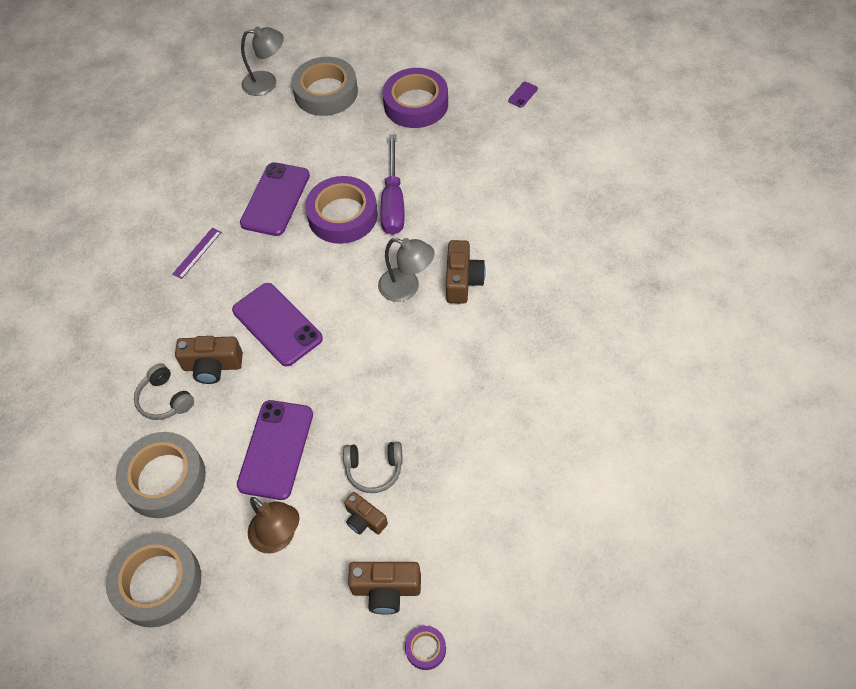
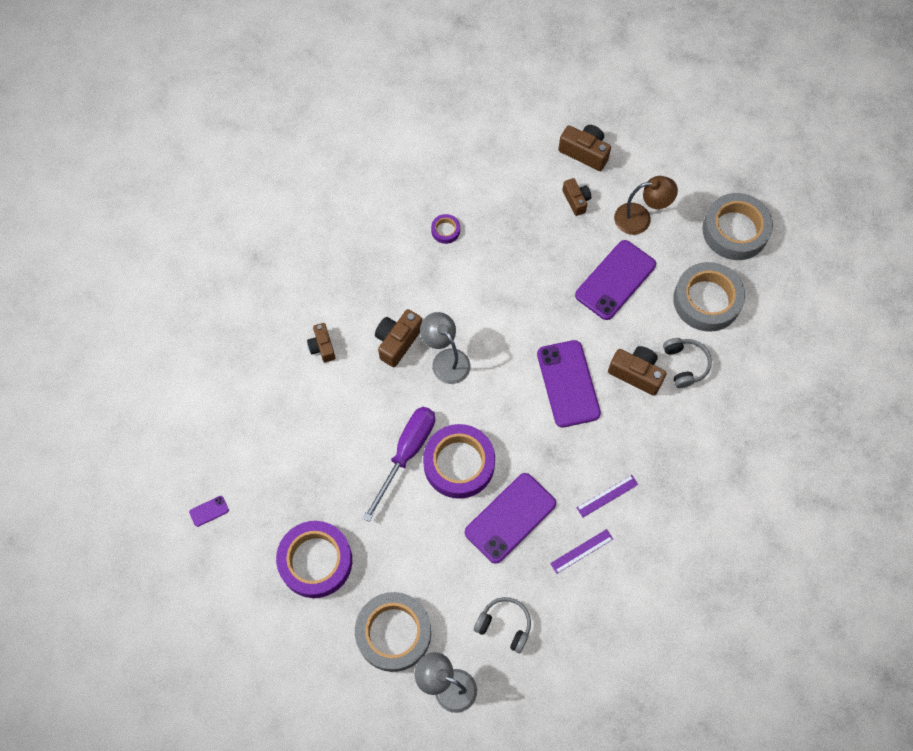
camera: 155 degrees left, 10 degrees up
(202, 205) = (581, 551): none -> purple ruler
(279, 537) = (640, 218): brown lamp -> brown lamp turned 105 degrees clockwise
(374, 469) = (552, 230): grey headphones -> grey headphones (504, 625)
(425, 649) = (578, 110): purple tape -> purple tape (445, 230)
(528, 243) = (322, 347): none -> brown camera

